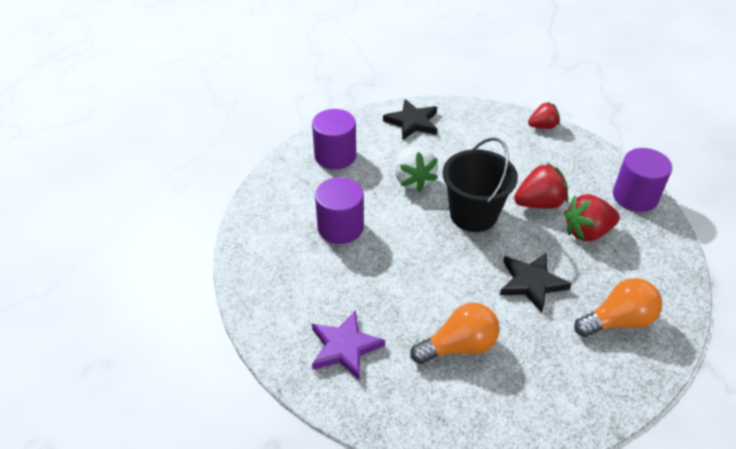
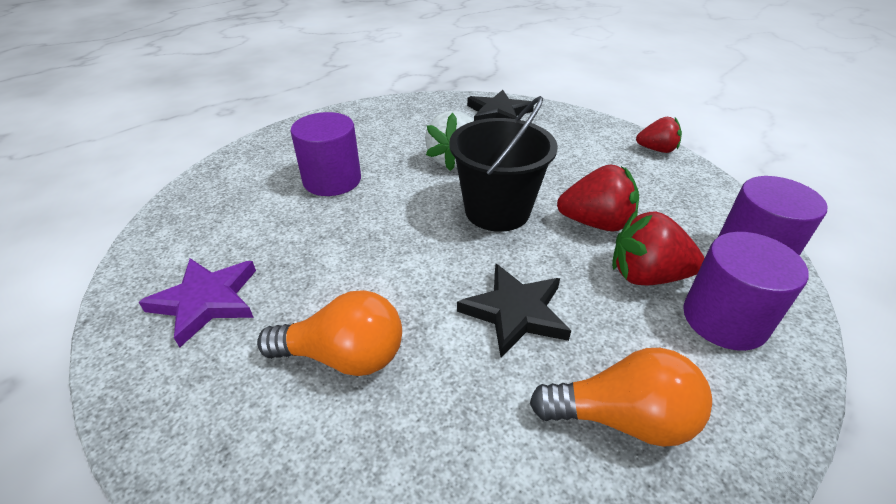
camera: 25 degrees right, 5 degrees down
(335, 156) = (390, 121): purple cylinder -> purple cylinder (724, 319)

